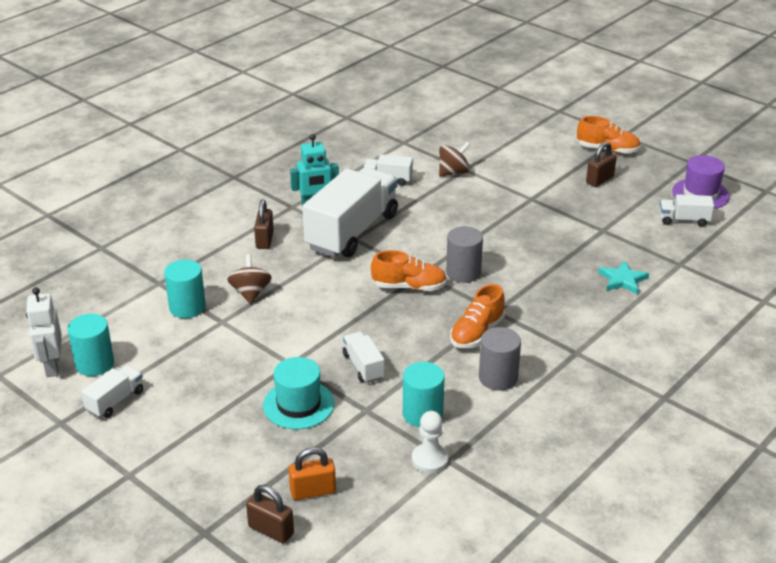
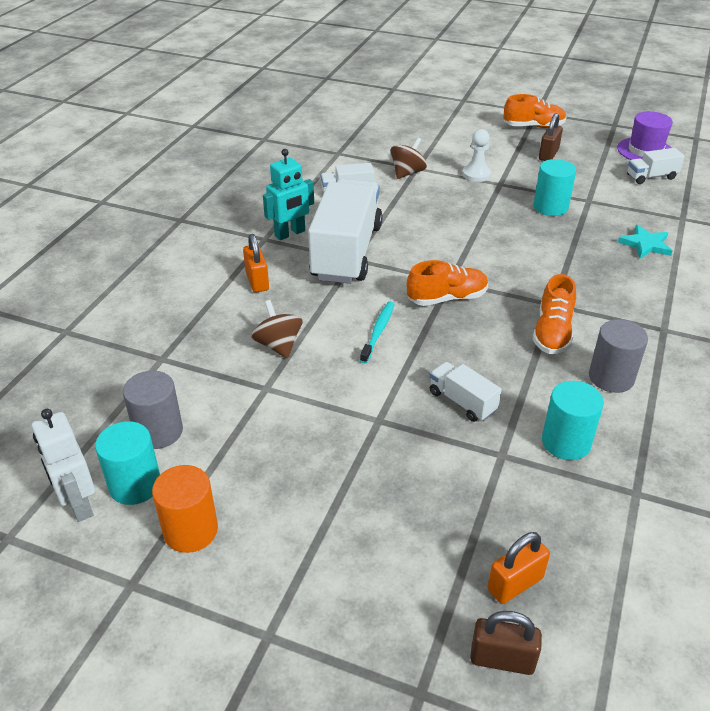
camera: 20 degrees left, 5 degrees up
(115, 401) = (190, 530): white truck -> orange cylinder
(187, 307) = (213, 380): turquoise cylinder -> turquoise cylinder (550, 207)
(264, 240) = (257, 281): brown padlock -> orange padlock
(298, 405) = (421, 470): turquoise hat -> none
(334, 300) = (378, 332): none -> turquoise toothbrush
(430, 459) = (615, 498): white pawn -> white pawn (476, 174)
(463, 272) = (490, 271): grey cylinder -> grey cylinder (158, 431)

